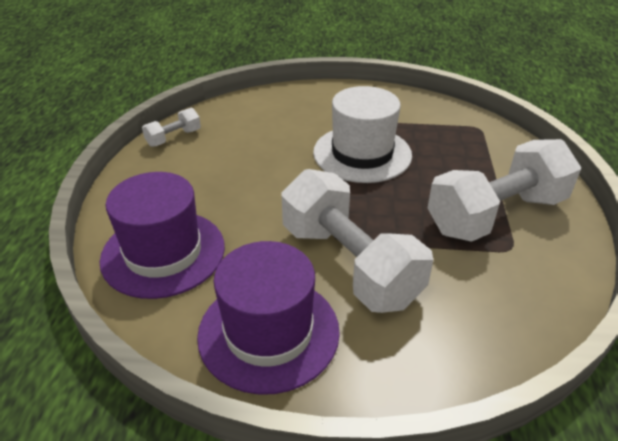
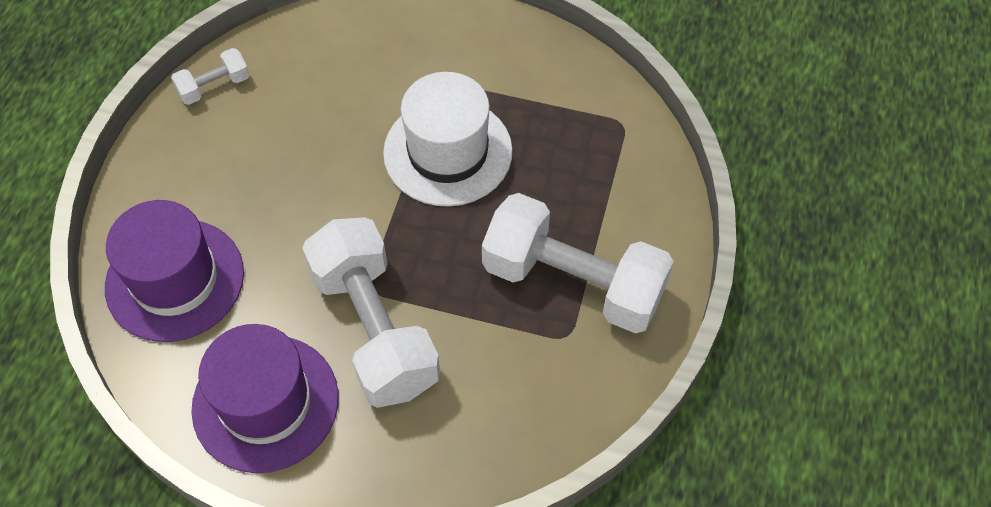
camera: 10 degrees right, 20 degrees up
(496, 214) = (573, 282): white dumbbell -> white dumbbell turned 45 degrees clockwise

